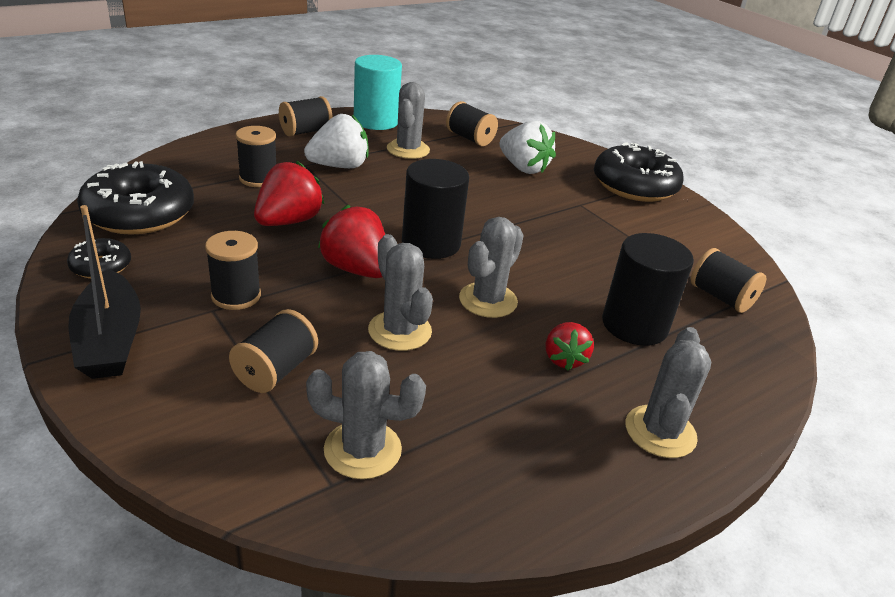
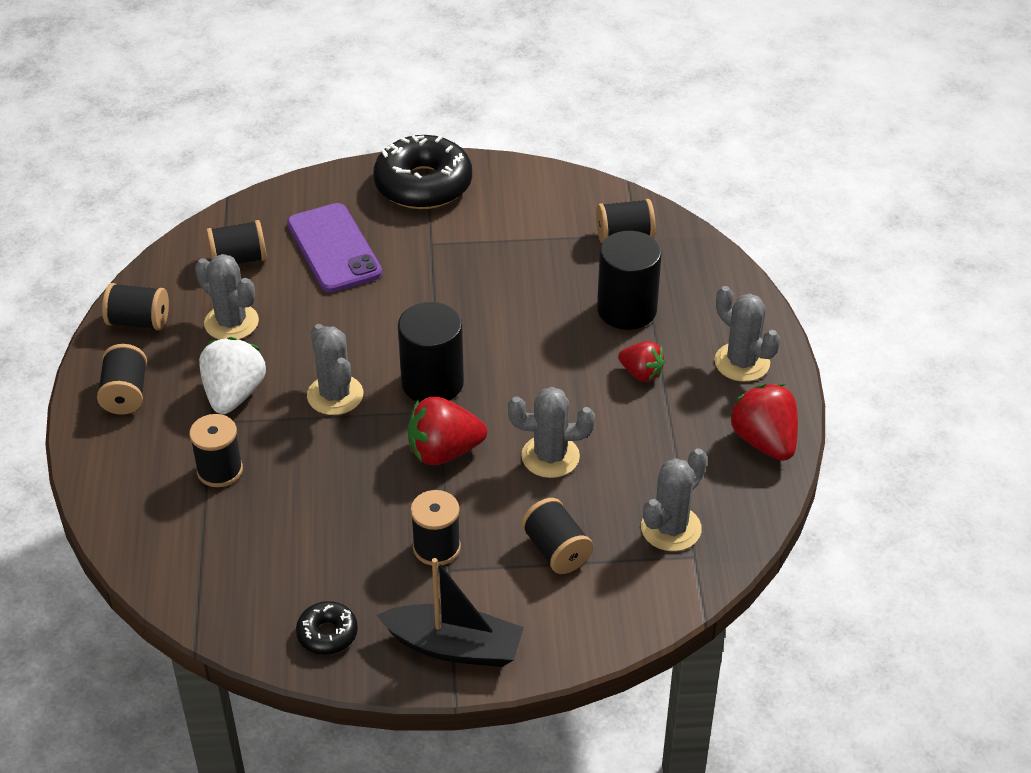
camera: 55 degrees left, 10 degrees up
(139, 213) = (238, 586): black donut -> none
(288, 221) = (327, 473): red strawberry -> red strawberry (764, 441)
(376, 121) = (139, 322): turquoise cylinder -> black spool
(488, 300) = (542, 383): grey cactus -> grey cactus (335, 395)
(523, 168) = (334, 248): white strawberry -> purple phone

